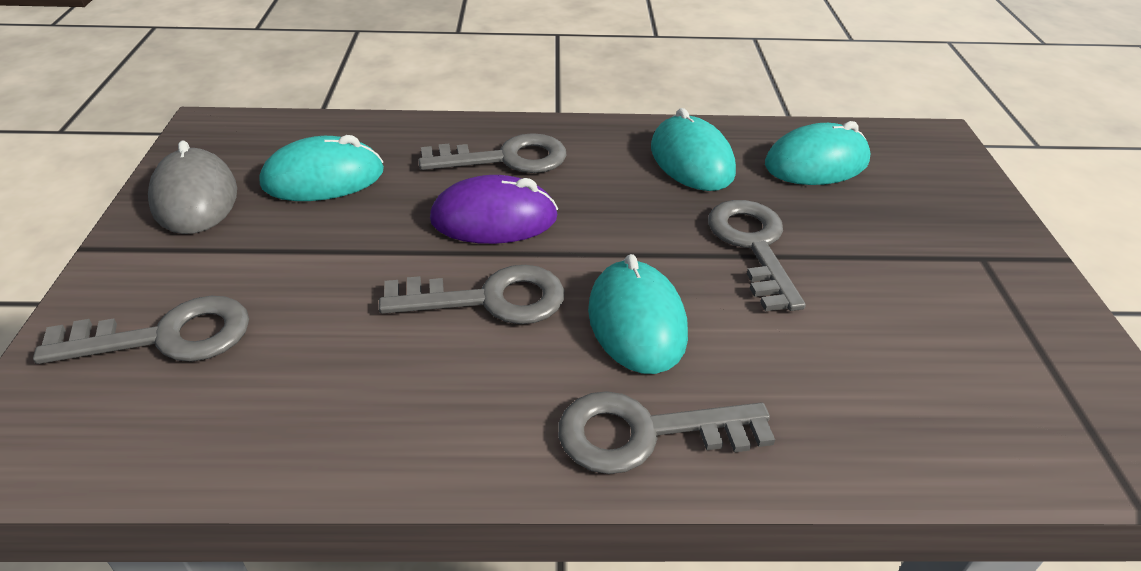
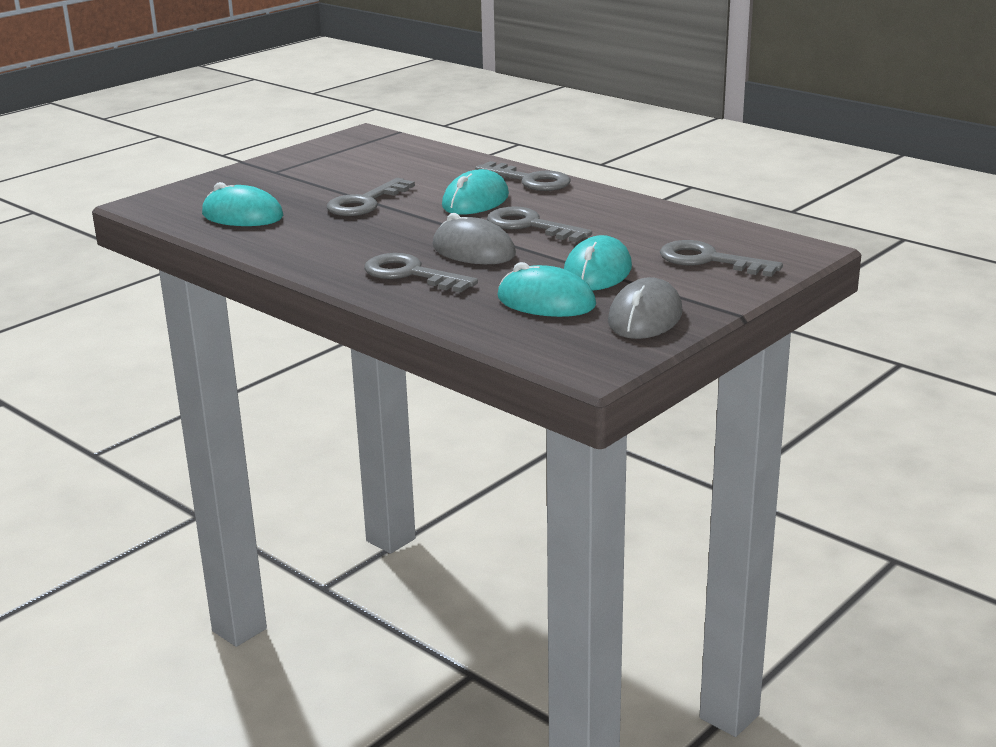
camera: 135 degrees left, 15 degrees down
(494, 219) = (473, 250): purple mouse -> grey mouse
(691, 160) = (305, 238): turquoise mouse -> turquoise mouse (597, 272)

